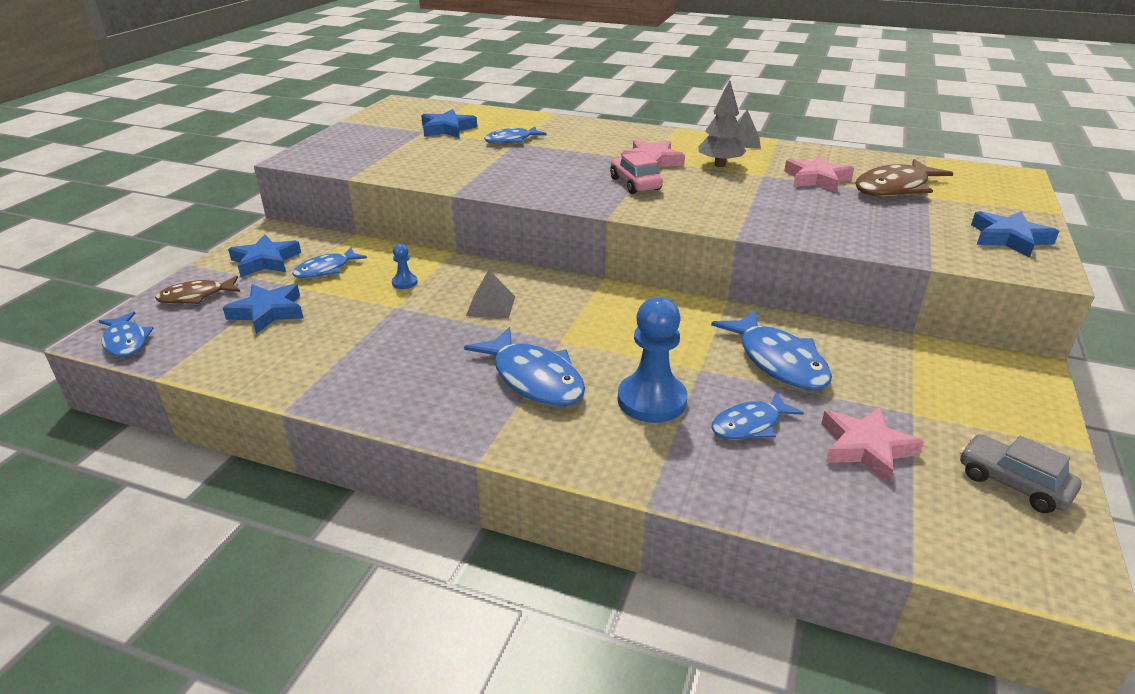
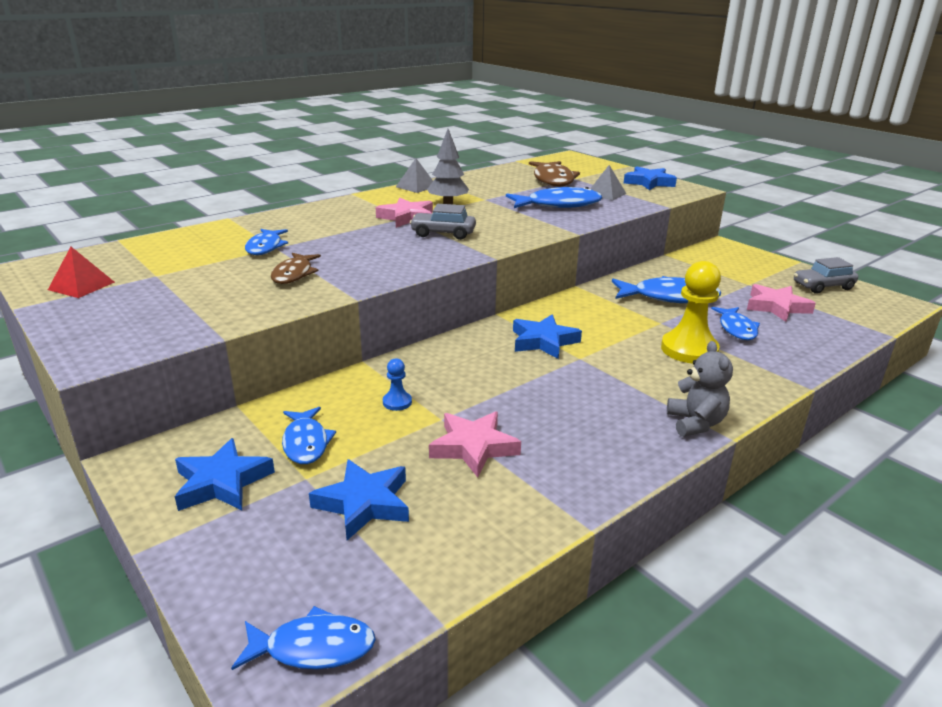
camera: 60 degrees left, 5 degrees down
(196, 296) = (251, 559): brown fish -> brown fish (294, 274)
(386, 121) = (81, 286): none -> red pyramid
(447, 129) = (175, 264): blue star -> blue star (543, 341)
(490, 433) = (695, 423): none -> grey teddy bear
(491, 306) = (493, 371): grey pyramid -> grey pyramid (606, 194)
(534, 378) = (629, 384): blue fish -> blue fish (558, 205)
(635, 184) = (443, 233): pink car -> grey car
(651, 400) = (689, 349): blue pawn -> yellow pawn
(816, 179) = (512, 190): pink star -> pink star (473, 447)

